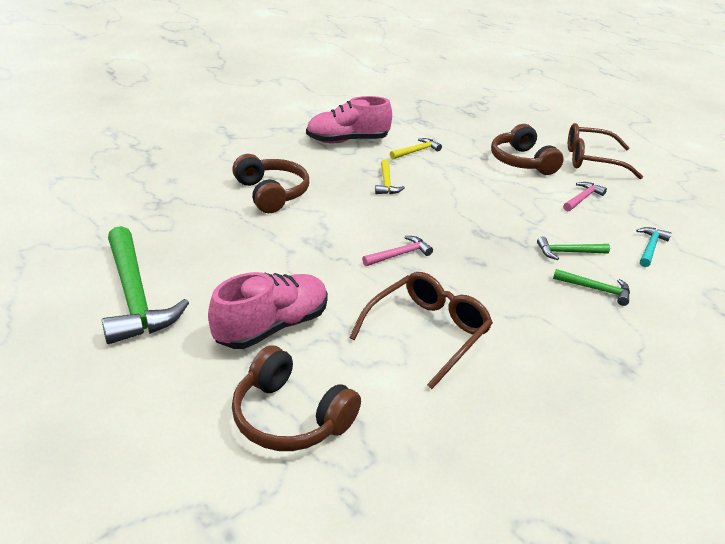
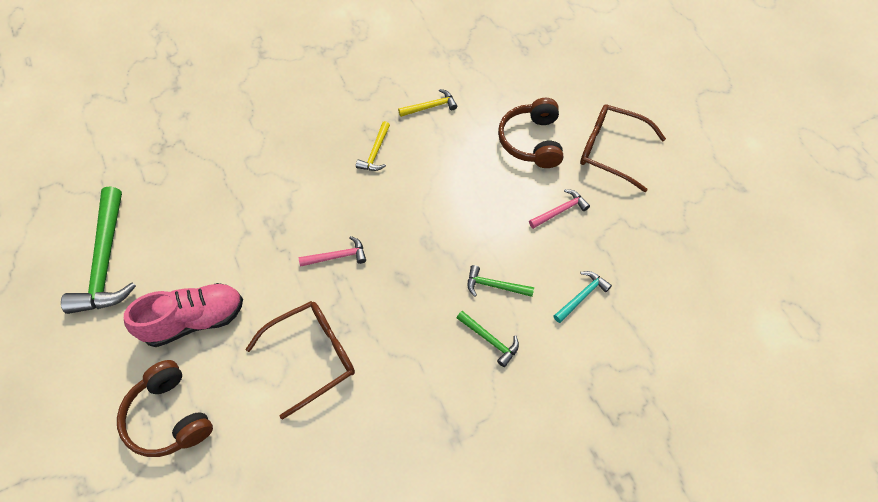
camera: 20 degrees right, 25 degrees up
(271, 193) = (263, 150): brown headphones -> none
(347, 141) = (370, 79): pink shoe -> none

